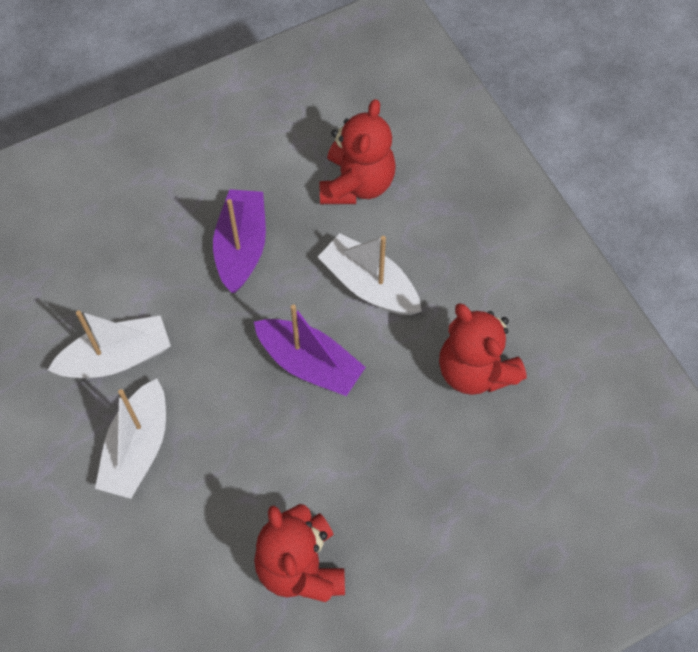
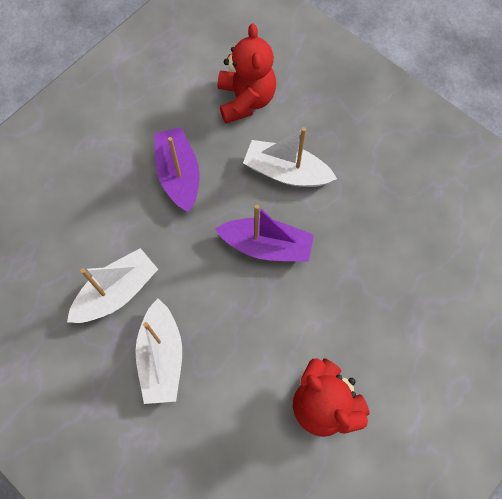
camera: 20 degrees left, 5 degrees up
(475, 370) = (389, 209): red teddy bear -> none

